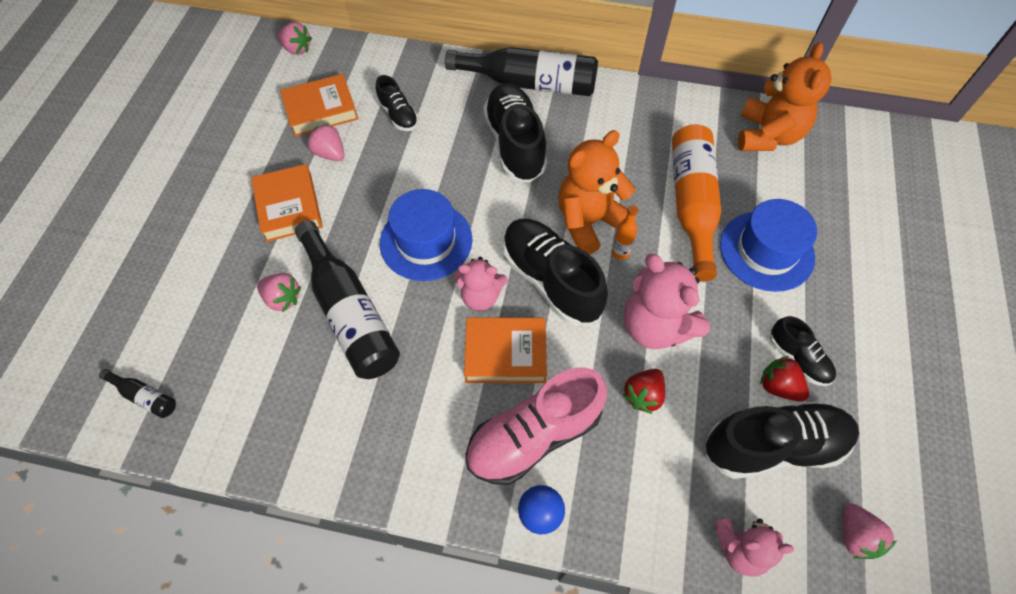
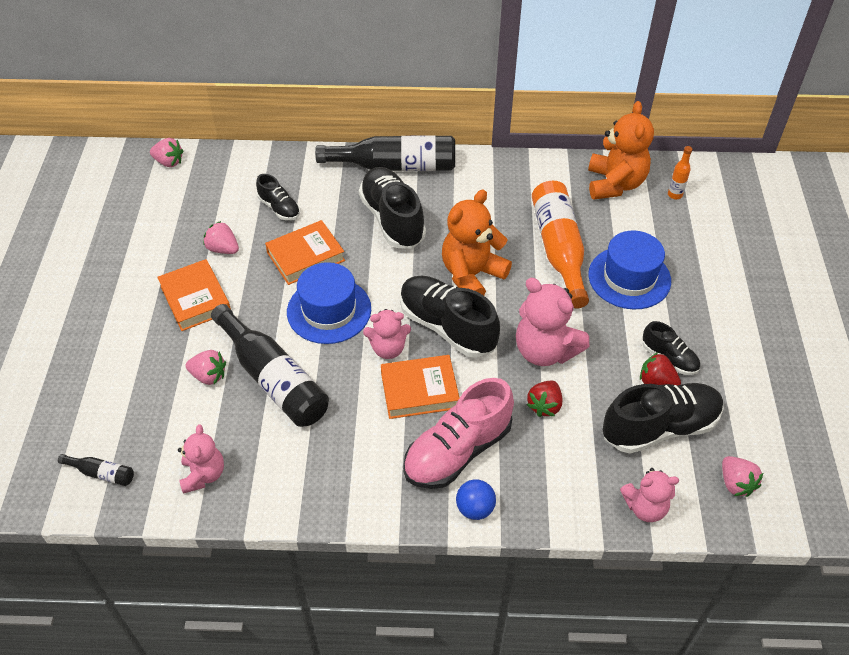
camera: 10 degrees left, 10 degrees down
(251, 417) = (203, 474): none -> pink teddy bear
(321, 110) = (205, 212): orange book -> orange book (306, 256)
(620, 252) = (504, 296): orange bottle -> orange bottle (675, 195)

